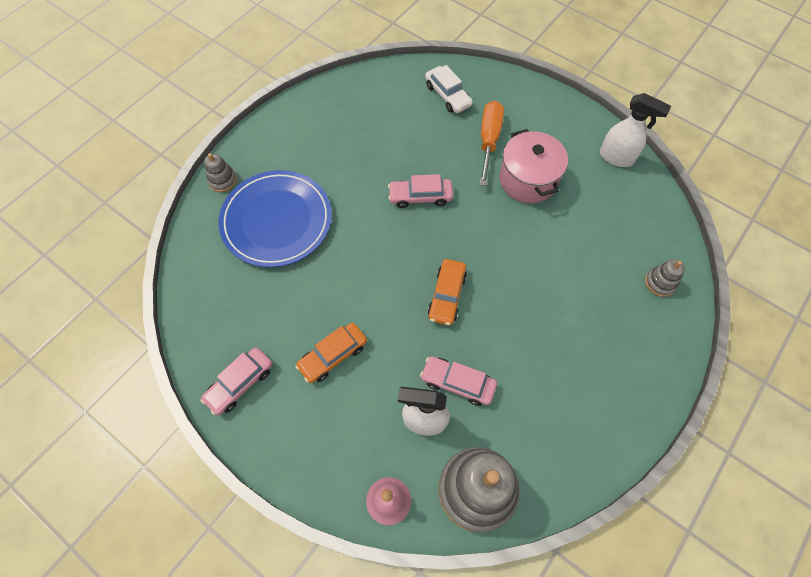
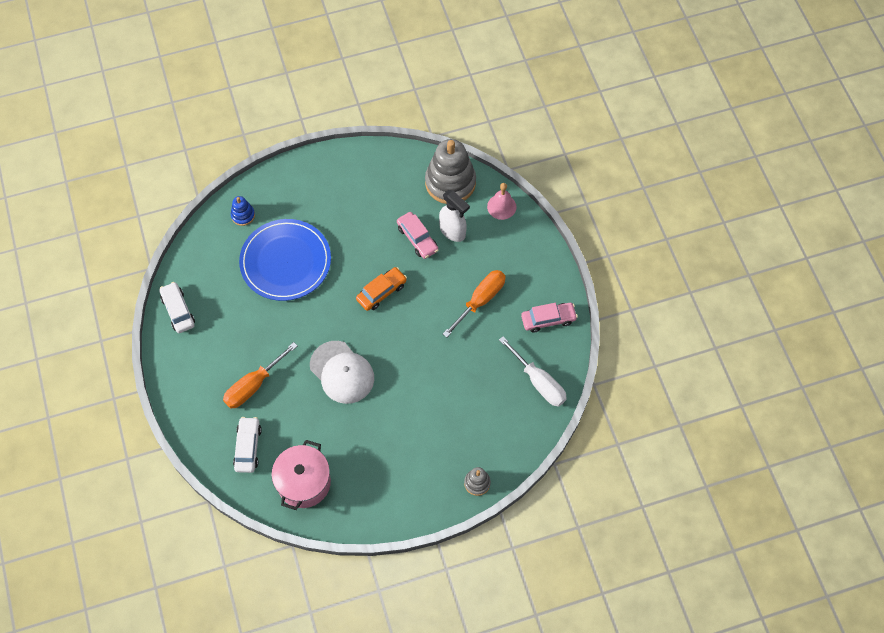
camera: 145 degrees left, 0 degrees up
(213, 306) = (538, 382): none -> white screwdriver
(277, 220) = (457, 420): blue plate -> blue plate (285, 262)
(333, 355) = (480, 300): orange car -> orange screwdriver
(420, 196) = (342, 372): pink car -> white cap
(528, 180) = (256, 335): pink pot -> pink pot (304, 482)
(616, 158) = (178, 311): white spray bottle -> white car
(660, 283) = (243, 215): grey stacking toy -> blue stacking toy

